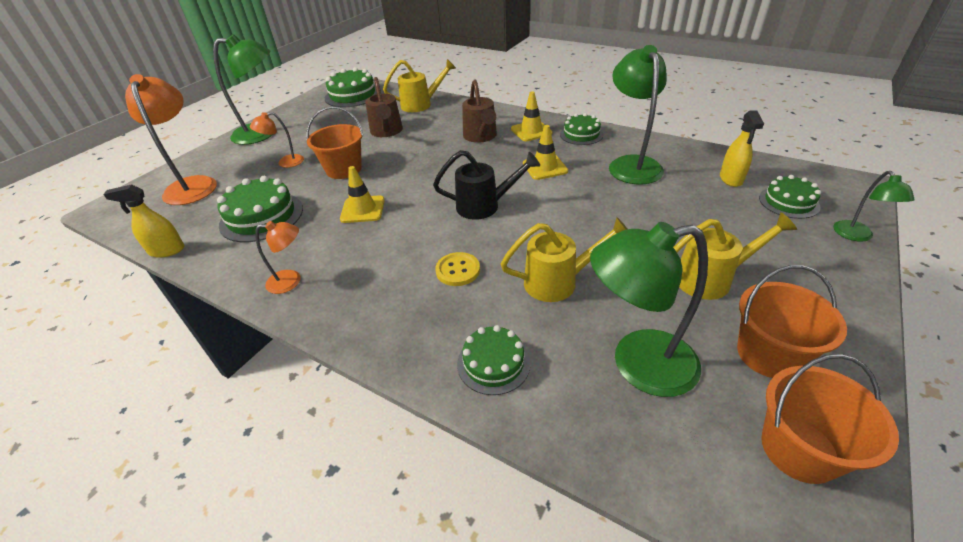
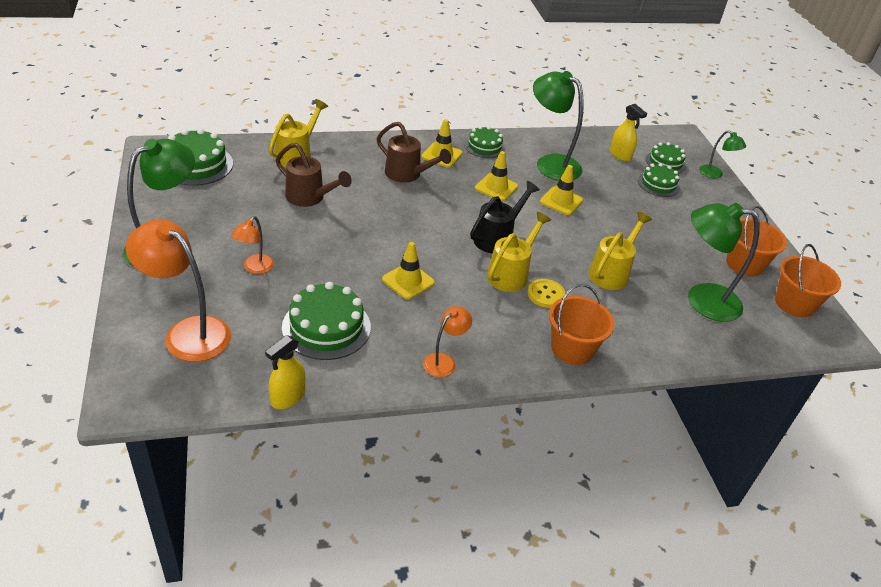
camera: 50 degrees left, 0 degrees up
(344, 169) = (330, 252): orange bucket -> orange bucket (572, 349)
(493, 363) = (640, 339): green cake -> green cake (658, 184)
(596, 198) = (561, 201): none -> yellow traffic cone
(638, 364) = (702, 300): green lamp -> green lamp turned 60 degrees clockwise
(710, 279) = (680, 233): yellow watering can -> yellow watering can (510, 274)

